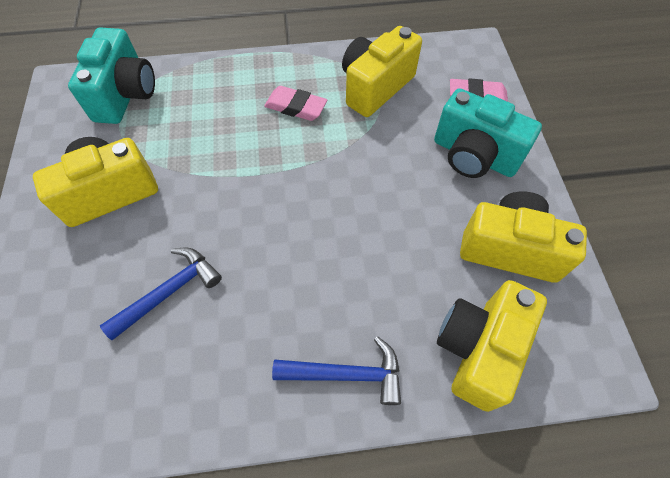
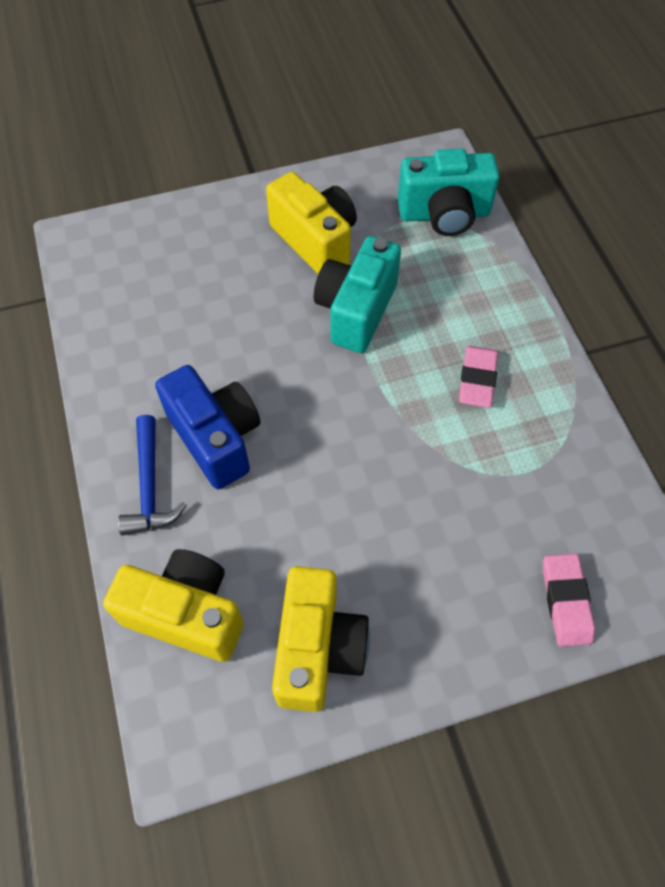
camera: 80 degrees right, 0 degrees up
(169, 291) = (217, 320): blue hammer -> none
(306, 306) = (216, 438): none -> blue camera
(375, 87) = (540, 465): yellow camera -> none
(474, 156) = (455, 600): turquoise camera -> turquoise camera (356, 310)

